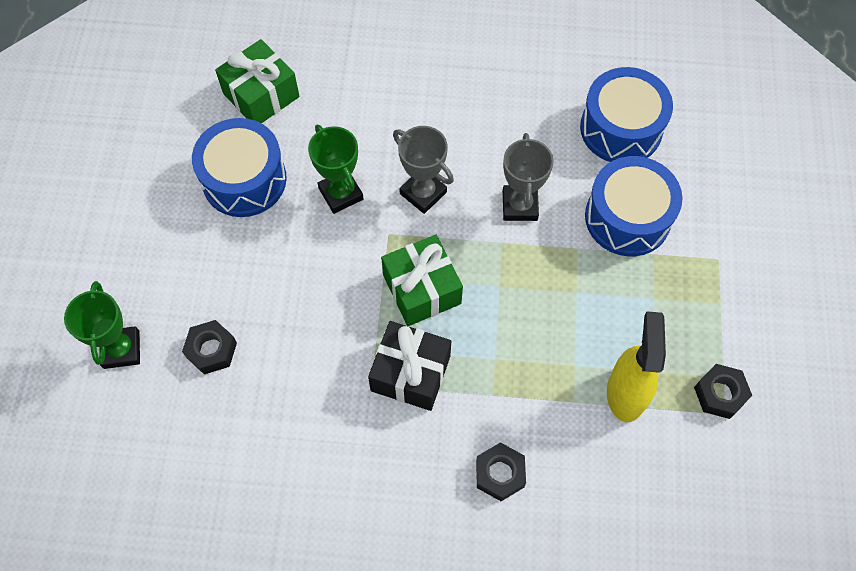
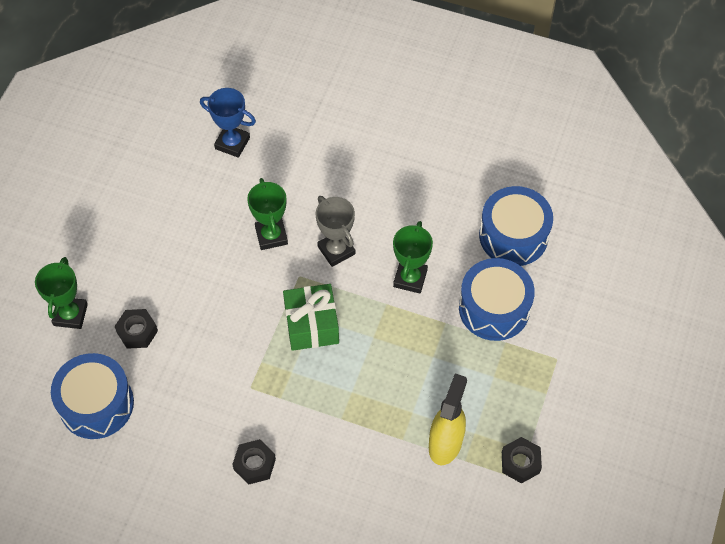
camera: 15 degrees right, 5 degrees down
(244, 179) = (199, 207): blue drum -> blue drum (96, 404)
(261, 95) = (232, 143): green gift -> blue trophy
(410, 373) = (283, 386): black gift -> none
(499, 474) = (327, 478): black nut -> black nut (254, 464)
(519, 205) = (410, 278): grey trophy -> green trophy

